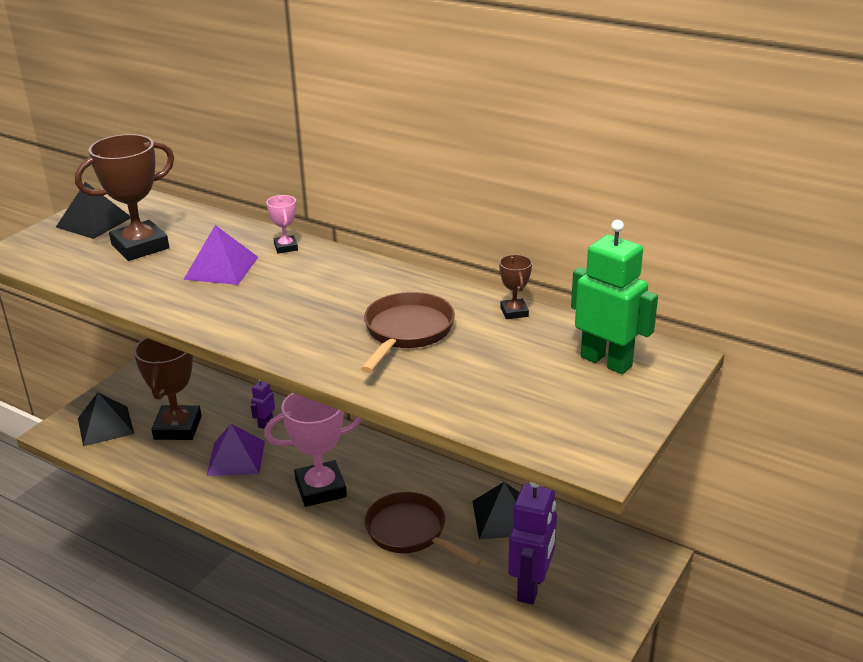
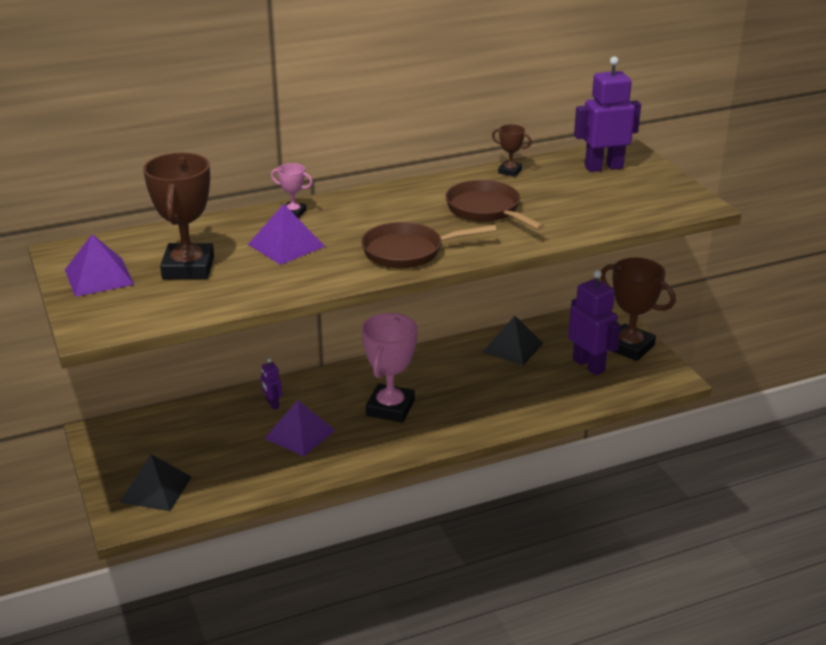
camera: 55 degrees left, 0 degrees up
(94, 222) = (99, 277): black pyramid -> purple pyramid
(177, 428) = (216, 450): brown trophy -> brown trophy (629, 347)
(410, 532) = (485, 389): brown pan -> brown pan (408, 251)
(606, 361) = (603, 167): green robot -> purple robot

